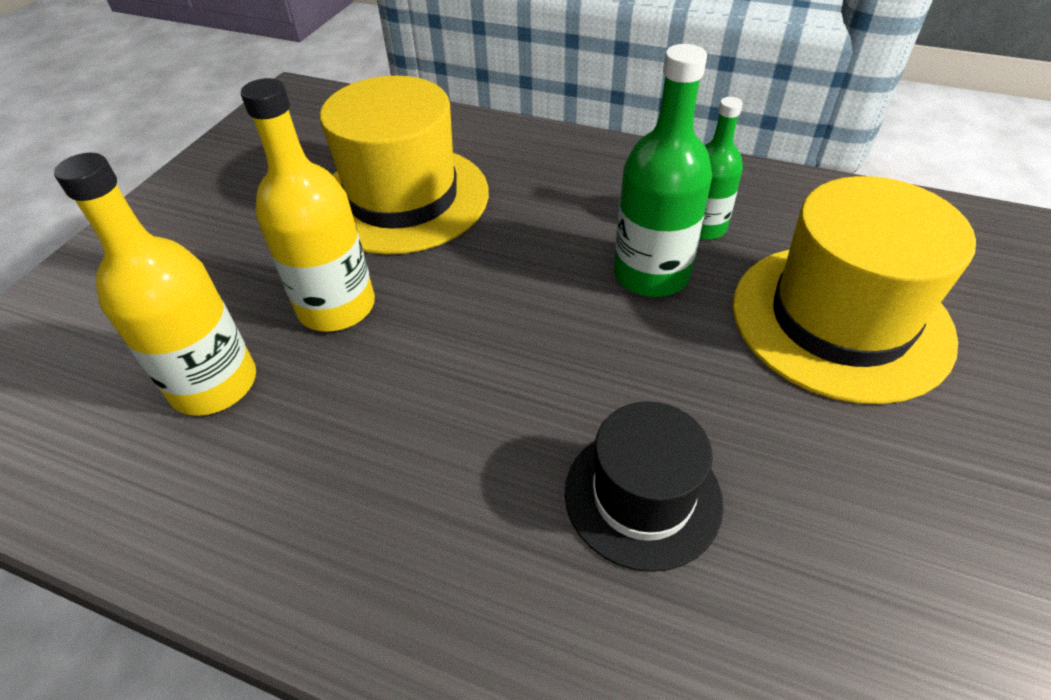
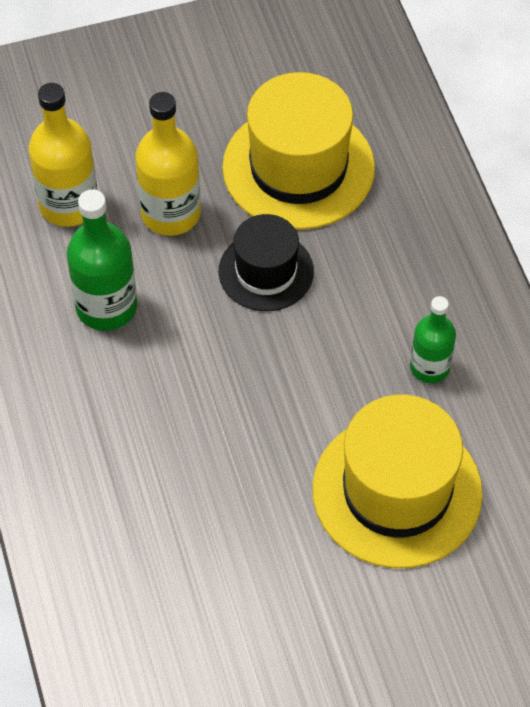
camera: 50 degrees right, 10 degrees up
(642, 496) = (167, 453): black hat -> black hat (266, 271)
(651, 274) = (349, 363): green bottle -> green bottle (106, 307)

